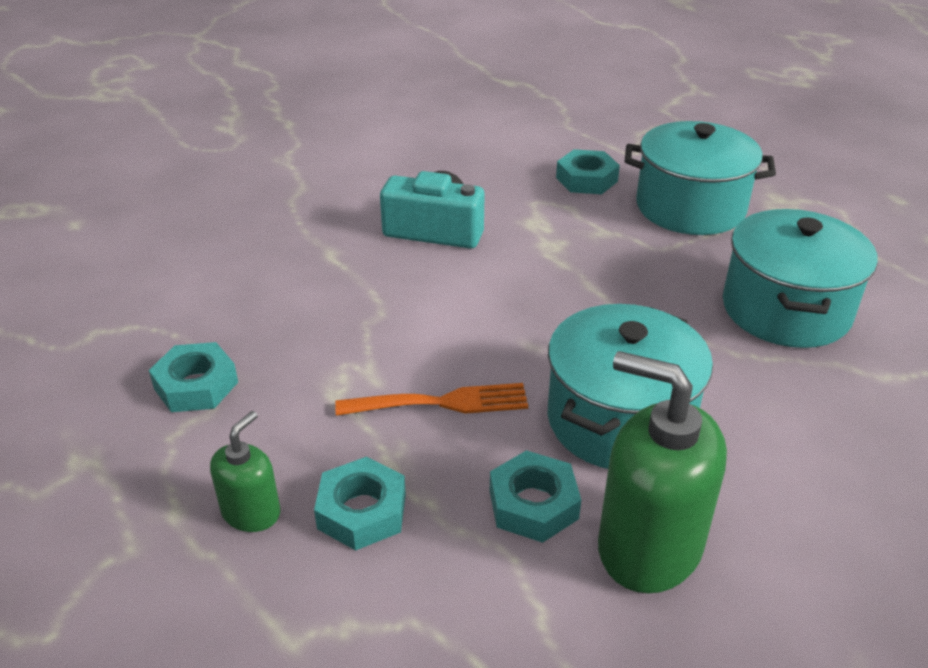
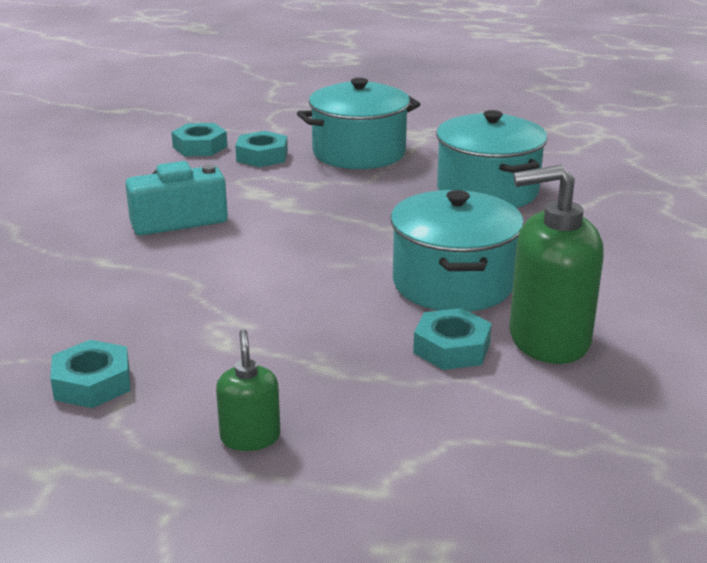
camera: 35 degrees left, 10 degrees down
(362, 511) = (336, 401): turquoise nut -> turquoise nut (200, 147)
(441, 403) = (316, 319): orange fork -> none

